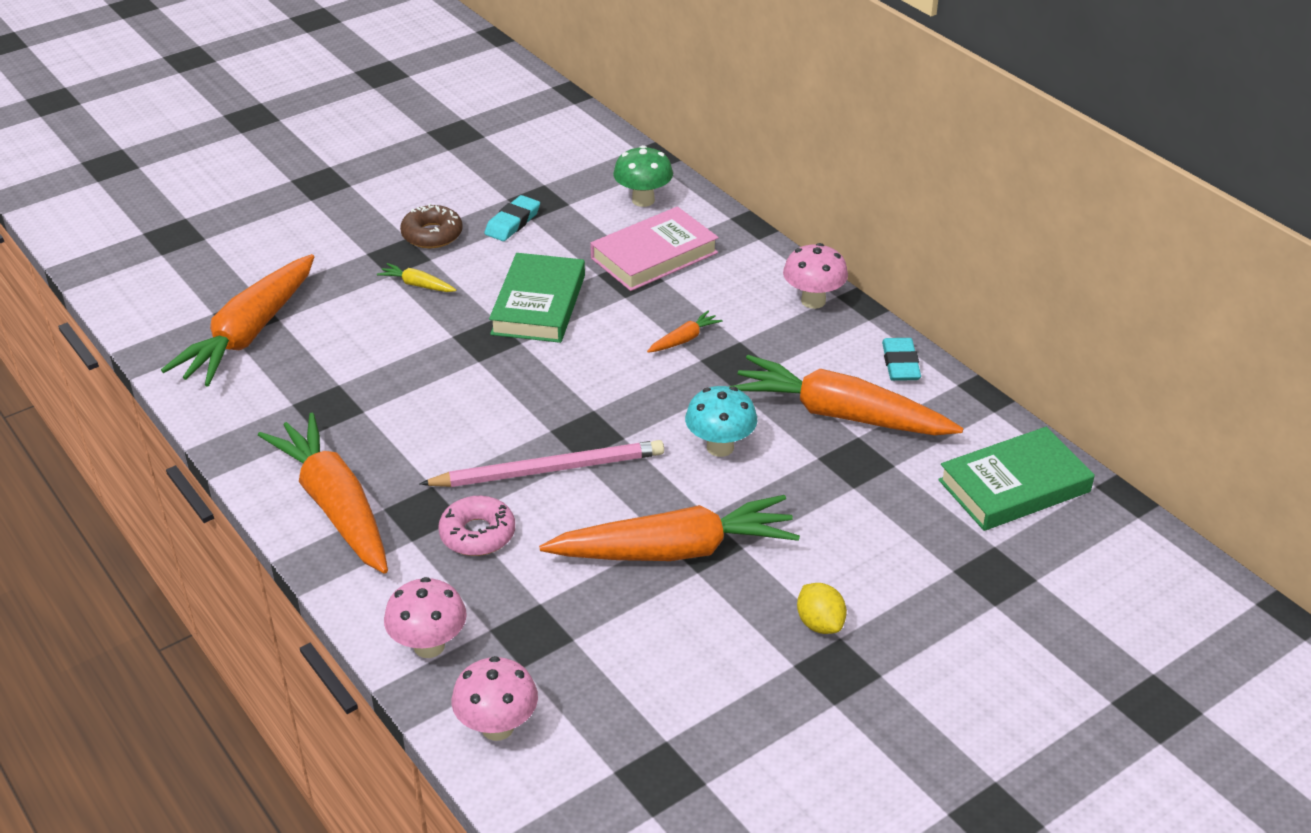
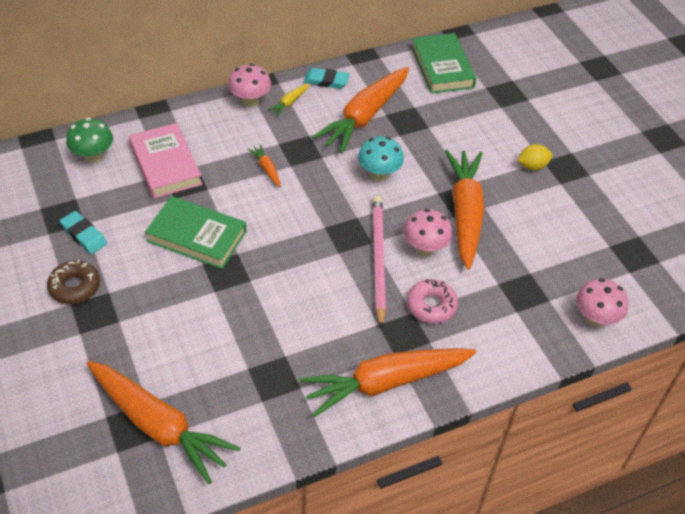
camera: 80 degrees left, 10 degrees up
(417, 285) = (140, 304): yellow carrot -> yellow carrot (289, 103)
(429, 646) = (527, 344): pink mushroom -> pink mushroom (425, 249)

